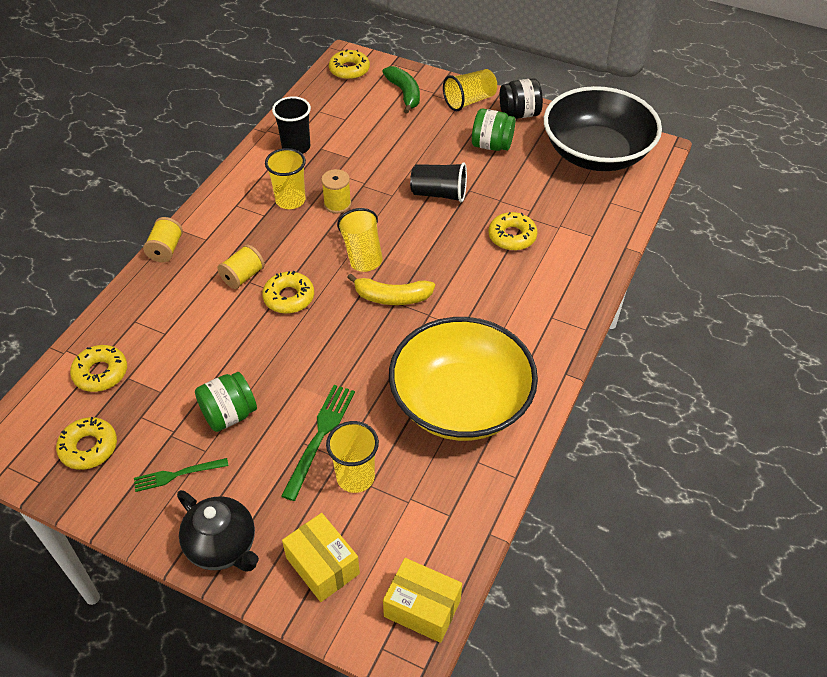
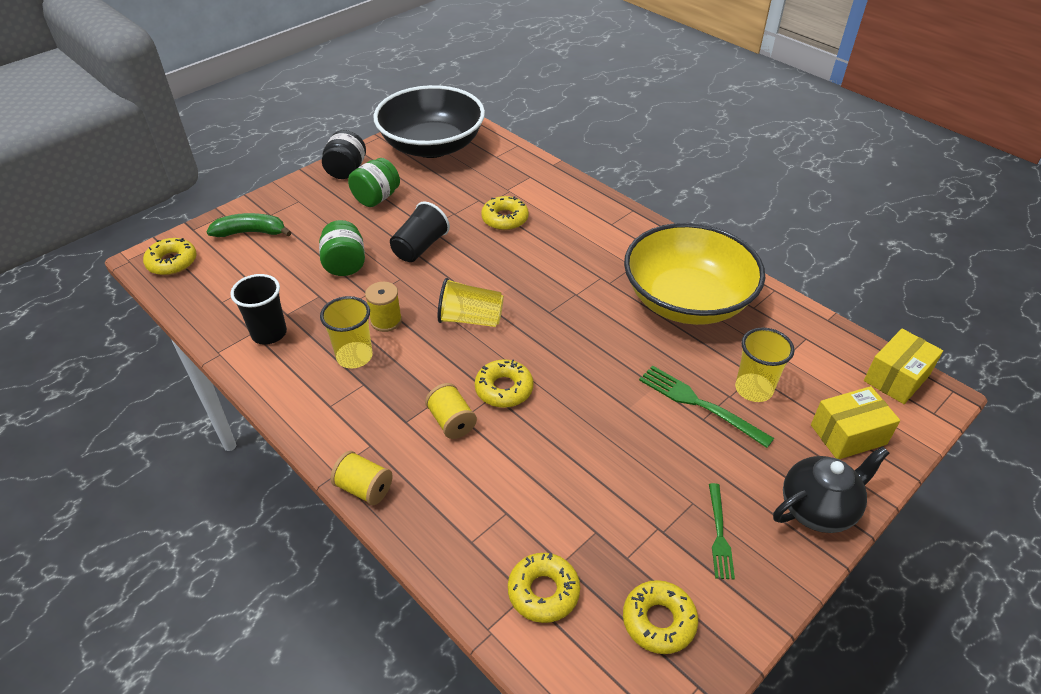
camera: 70 degrees left, 5 degrees down
(229, 414) = (650, 472): green jar -> green jar (345, 264)
(392, 297) = (542, 312): yellow banana -> none
(469, 101) = (301, 194): yellow cup -> none

